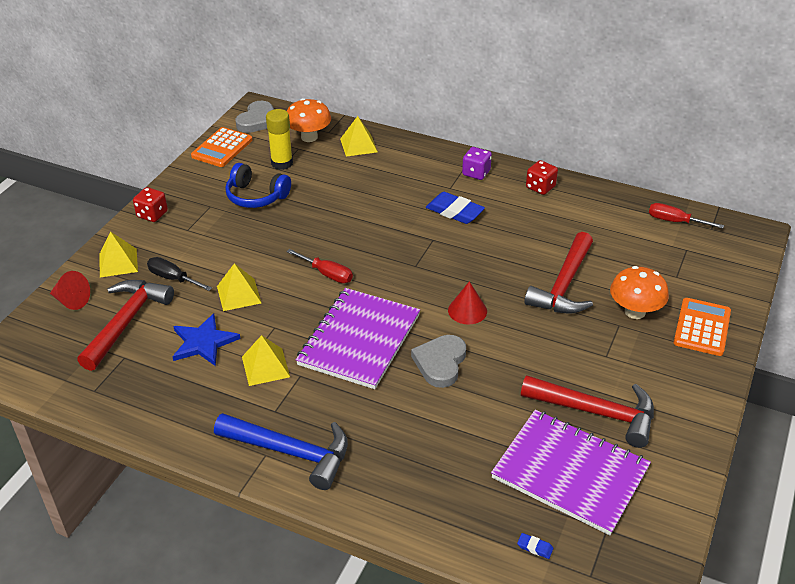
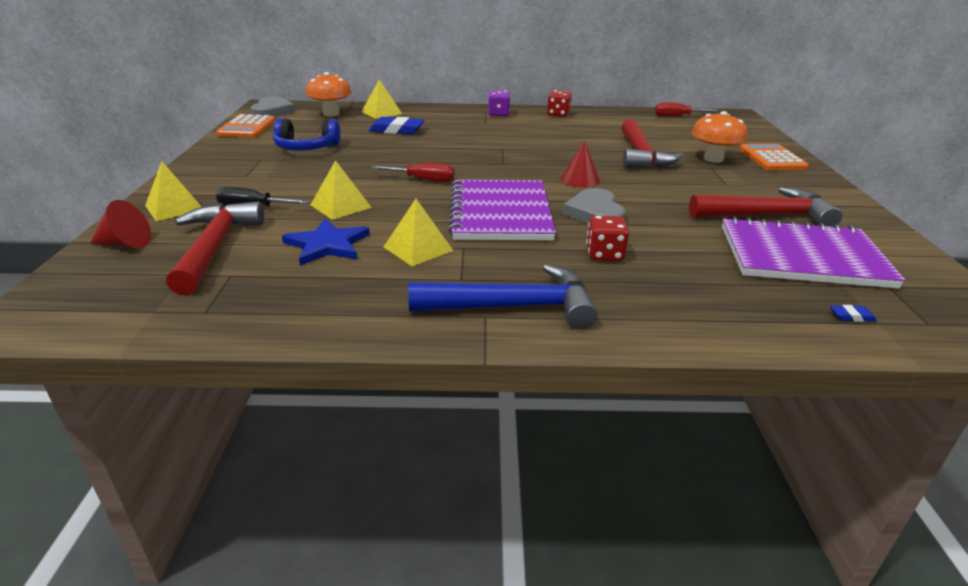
camera: 25 degrees left, 10 degrees down
(152, 214) = (196, 172): red dice -> red dice (604, 254)
(282, 163) = (317, 128): yellow glue stick -> none
(454, 211) = (503, 133): blue eraser -> blue eraser (396, 130)

